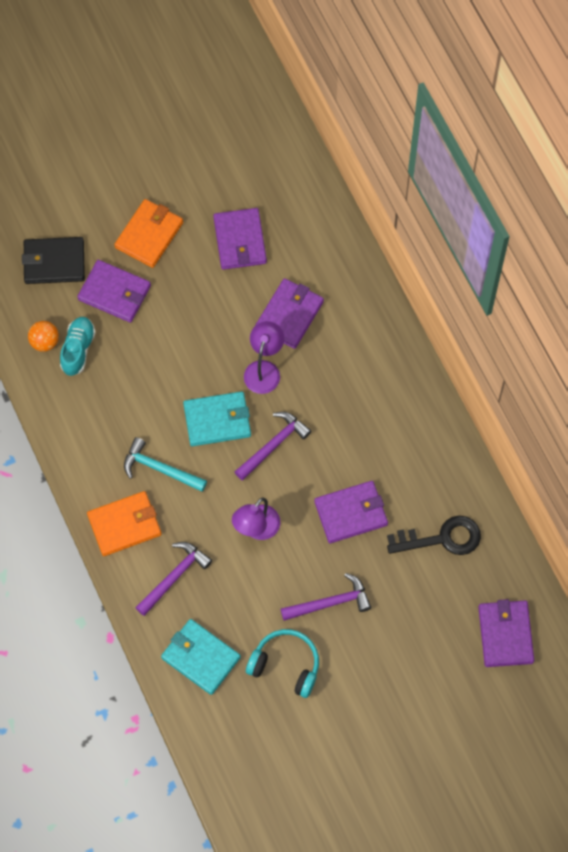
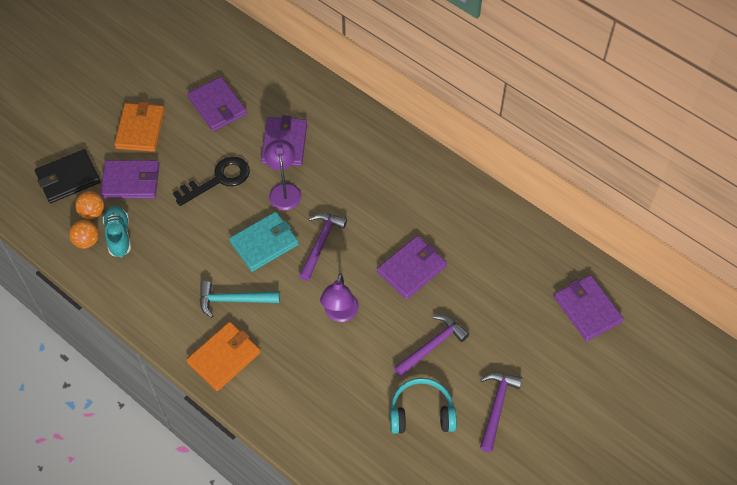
camera: 25 degrees left, 10 degrees down
(63, 311) = (92, 212): none -> orange ball
(174, 576) = (288, 381): purple hammer -> purple hammer (496, 407)
(200, 657) = (344, 439): turquoise wallet -> none
(441, 538) = (495, 258): black key -> black key (218, 179)

